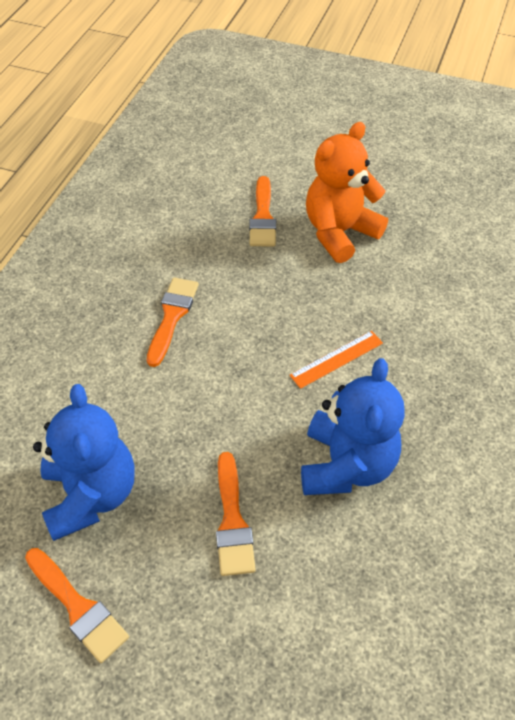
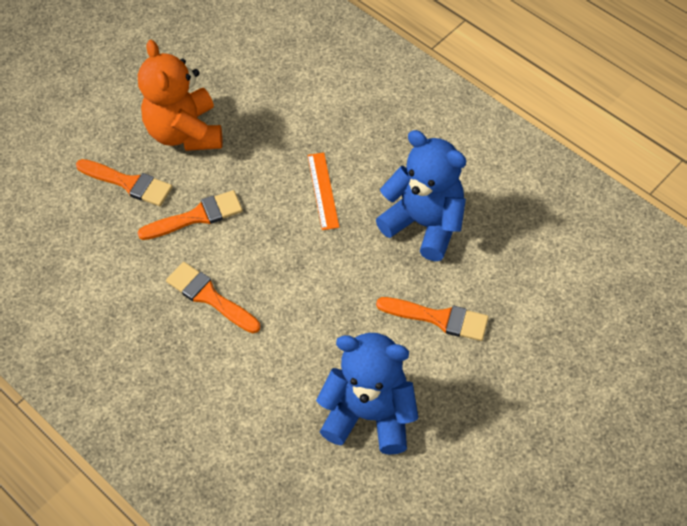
camera: 65 degrees left, 5 degrees up
(78, 607) = (467, 450): orange brush -> orange brush (197, 216)

